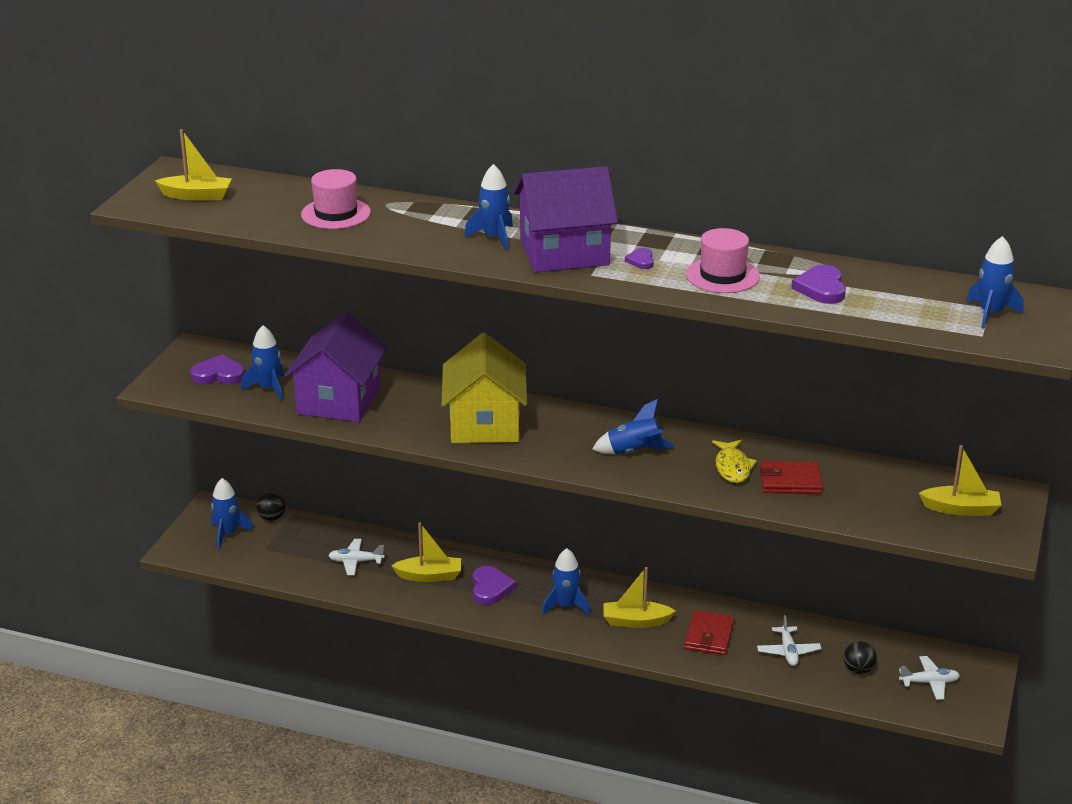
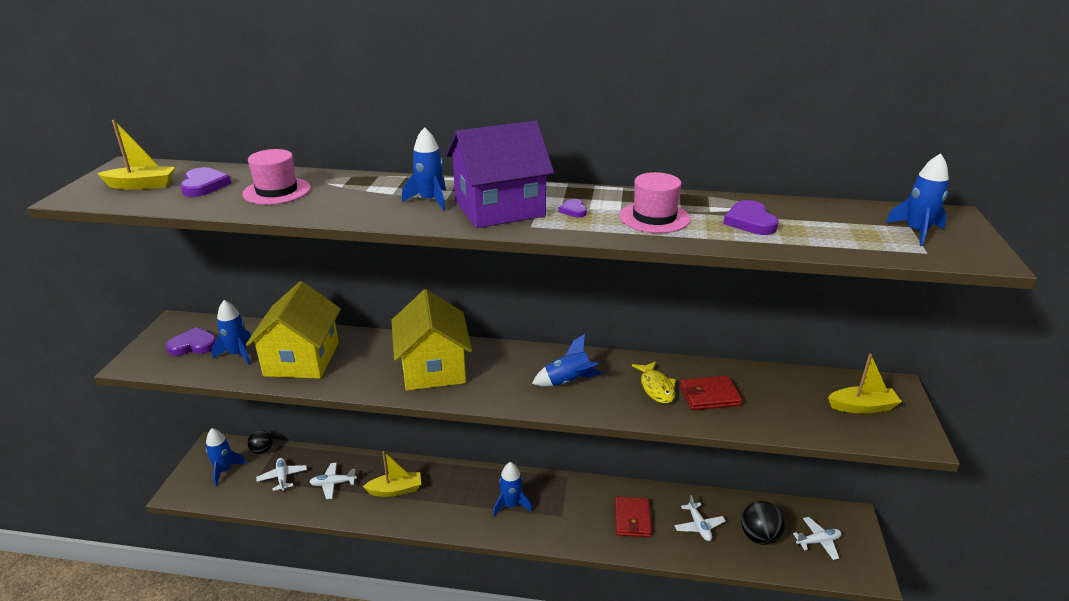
camera: 10 degrees left, 0 degrees up
(296, 549) = (282, 477): none -> white plane
(339, 400) = (302, 359): purple house -> yellow house
(490, 588) = (447, 495): purple heart -> purple heart (204, 185)
(635, 621) = (570, 513): yellow boat -> none
(858, 670) = (759, 537): black ball -> black ball, size x1.56

